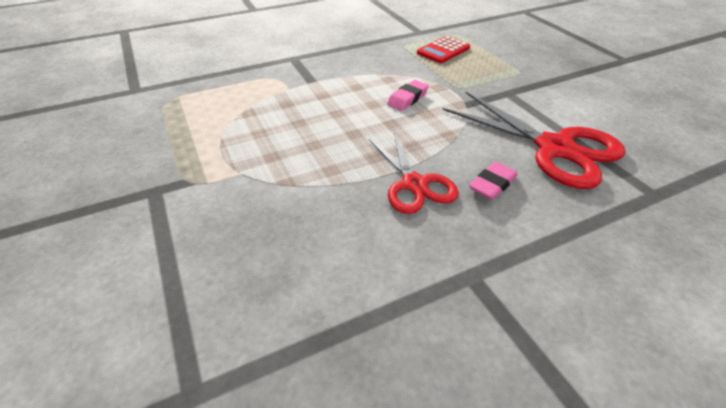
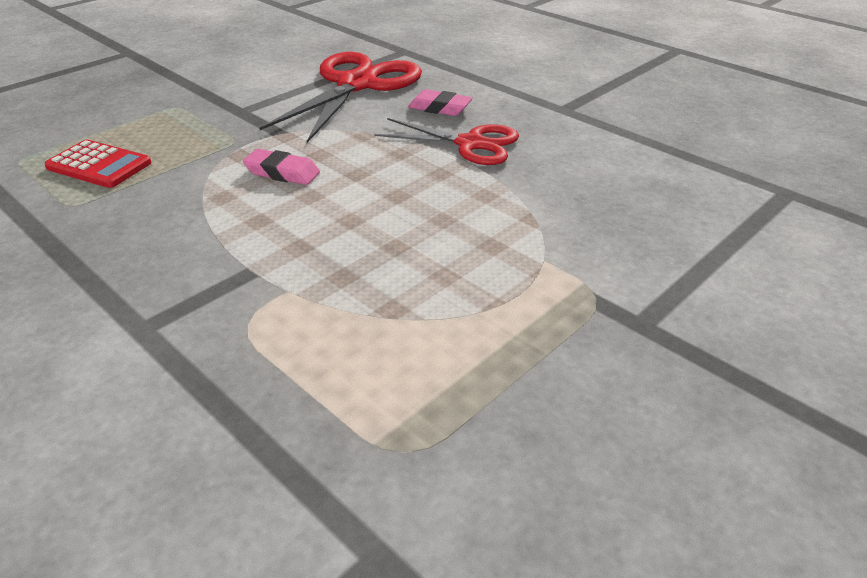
camera: 110 degrees left, 5 degrees down
(414, 184) = (470, 144): red scissors -> red scissors turned 60 degrees clockwise

